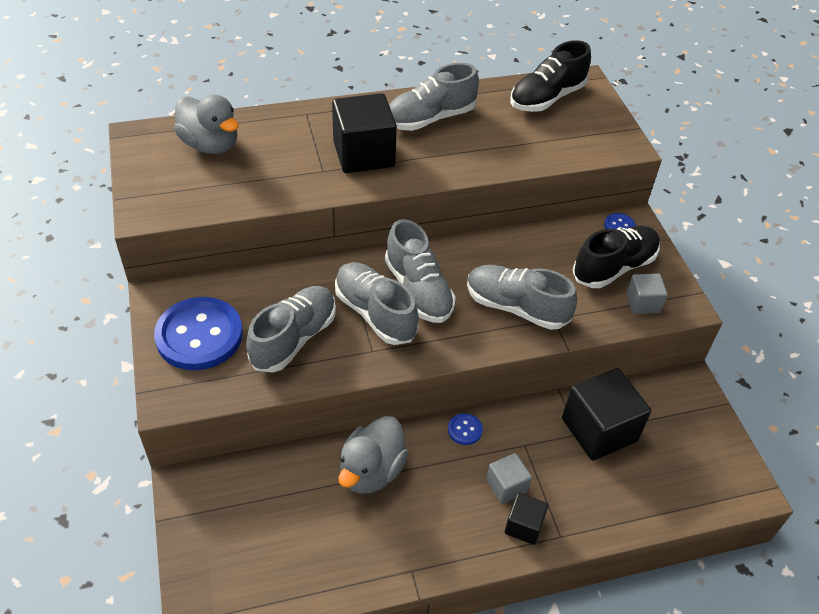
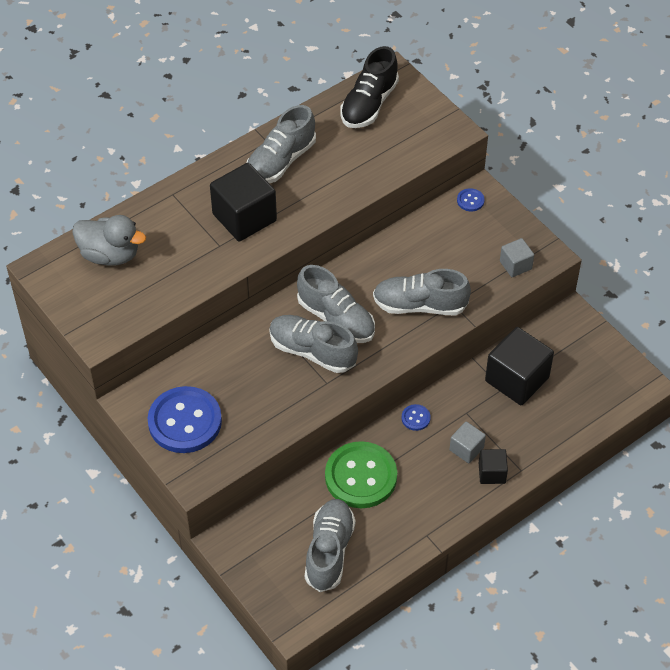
camera: 20 degrees left, 5 degrees up
(294, 338) = (261, 396): grey shoe -> grey shoe (329, 551)
(371, 471) = (361, 476): grey duck -> green button
(614, 267) = (481, 241): black shoe -> none

